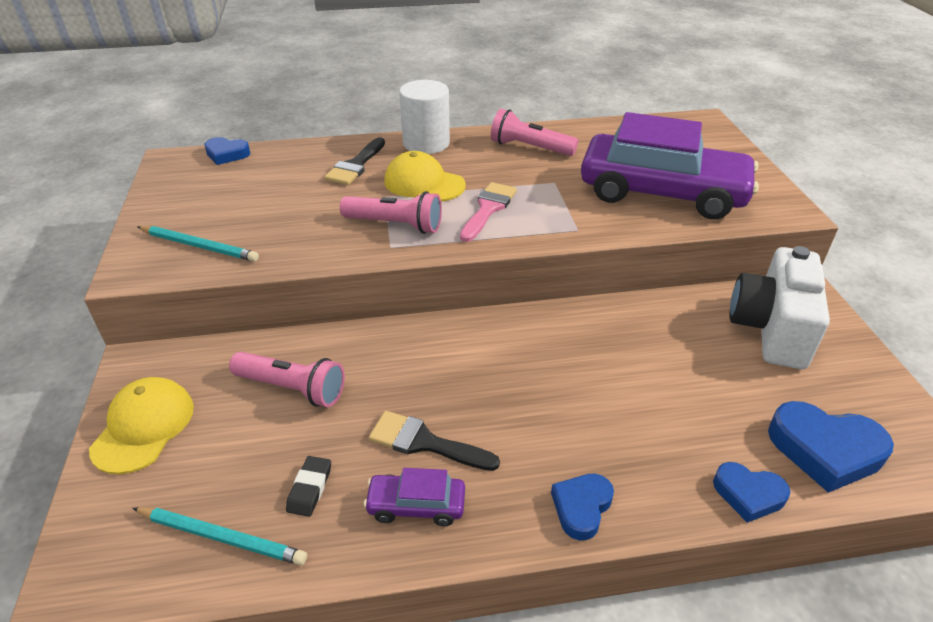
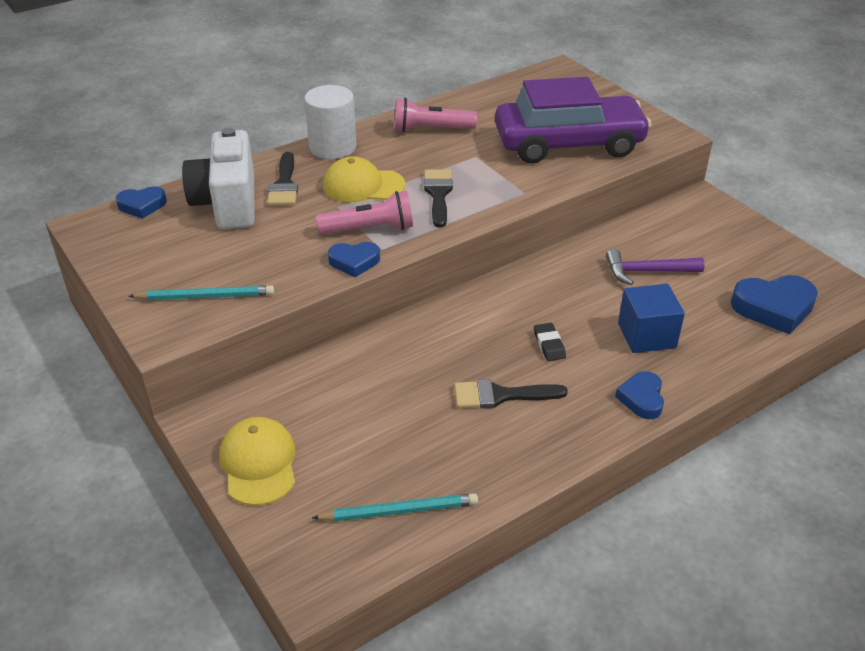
camera: 25 degrees left, 0 degrees up
(292, 388) = (361, 393): pink flashlight -> none
(309, 488) = (438, 456): black eraser -> black eraser (549, 344)
(416, 505) = (527, 438): purple car -> none
(488, 209) = (438, 194): pink brush -> black brush
(637, 430) = (646, 335): none -> blue cube
(685, 355) = (647, 272): none -> purple hammer
(748, 494) = (742, 352): blue heart -> blue heart (354, 262)
(771, 329) = (695, 234): white camera -> white camera (227, 203)

